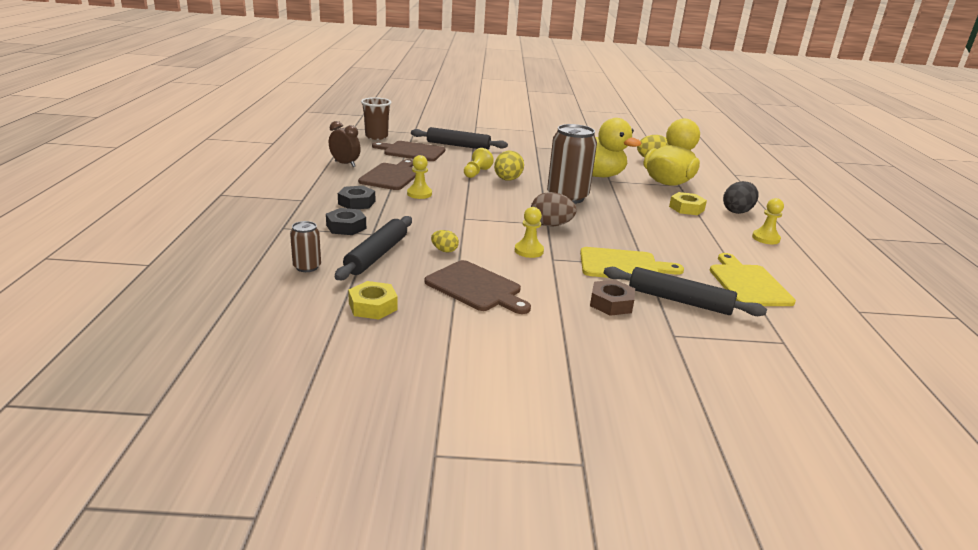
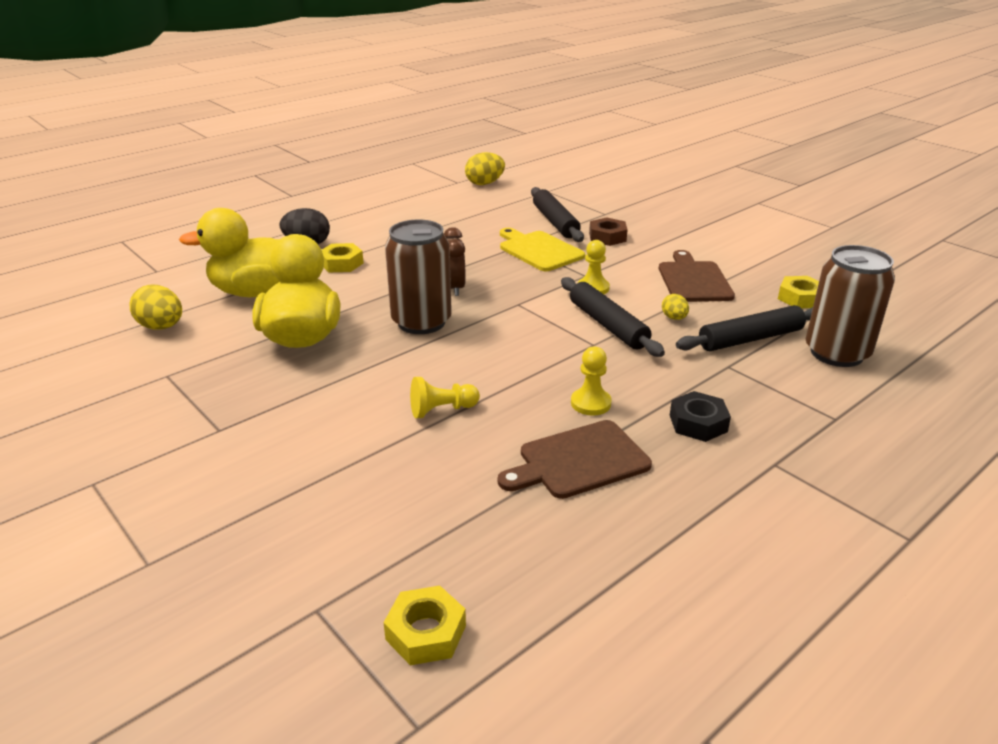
camera: 130 degrees left, 5 degrees up
(307, 267) = (836, 353): brown can -> brown can, size x2.04
(345, 164) = (619, 537): brown clock -> brown clock (455, 288)
(346, 227) = (751, 387): black nut -> none
(376, 137) = (425, 632): brown cup -> yellow nut
(412, 151) = (443, 522): brown cutting board -> none
(458, 145) = (329, 500): black rolling pin -> black rolling pin (607, 325)
(507, 180) = (428, 377): yellow egg -> yellow egg (484, 183)
(550, 225) = (518, 301): brown egg -> none
(748, 283) = (480, 211): yellow cutting board -> none
(765, 238) = (366, 222): yellow pawn -> none

